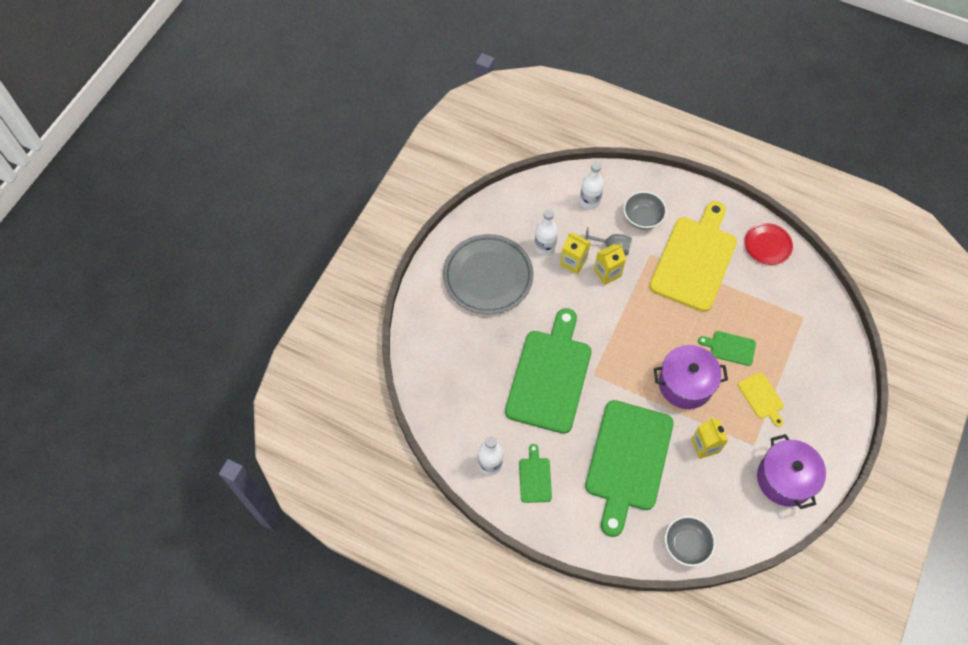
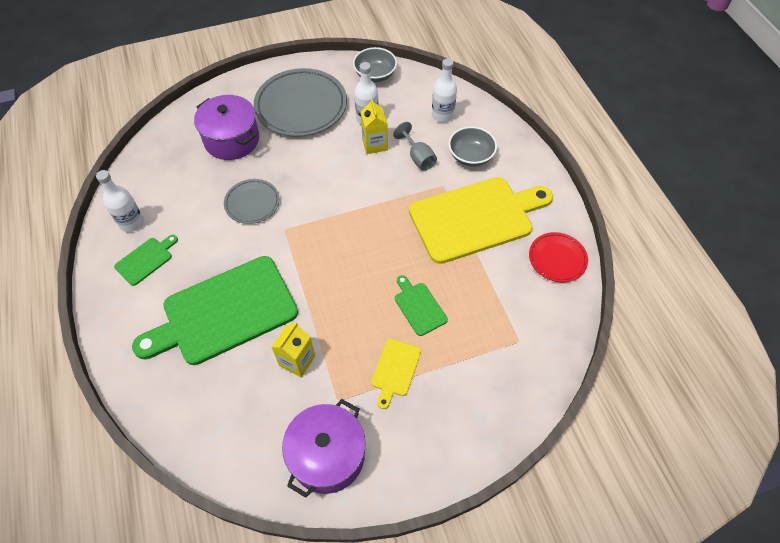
camera: 45 degrees right, 5 degrees down
(550, 376) = (252, 203): green cutting board -> grey plate
(607, 273) = (390, 171): yellow carton -> none
(685, 384) = (344, 300): purple pot -> purple pot (232, 140)
(686, 545) = (178, 421): grey bowl -> grey bowl (375, 75)

